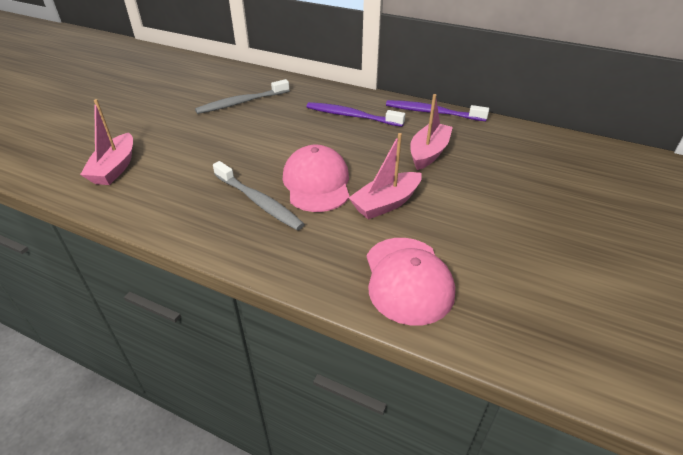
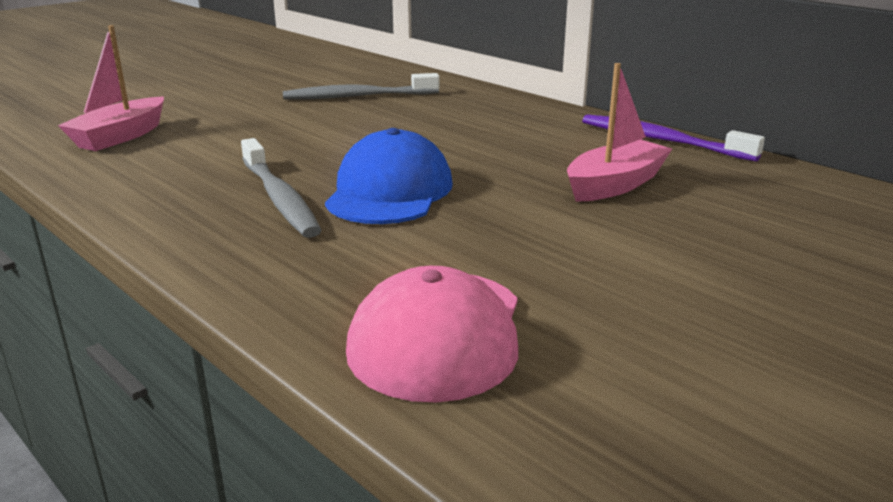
camera: 20 degrees right, 15 degrees down
(317, 183) = (389, 191): pink cap -> blue cap
(351, 116) = (515, 128): purple toothbrush -> none
(386, 203) = (484, 232): pink boat -> none

